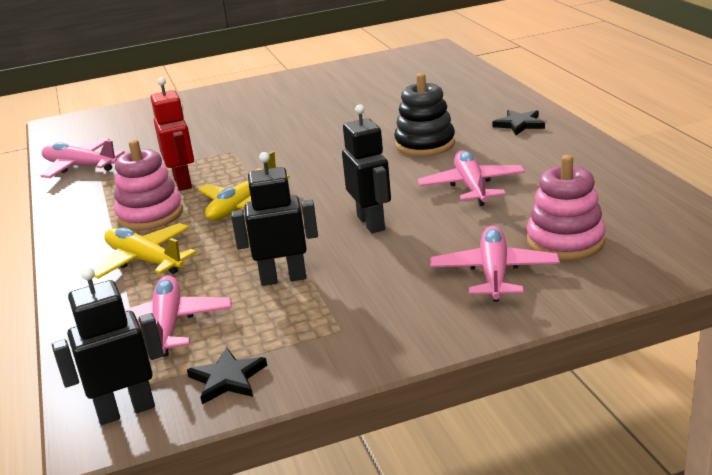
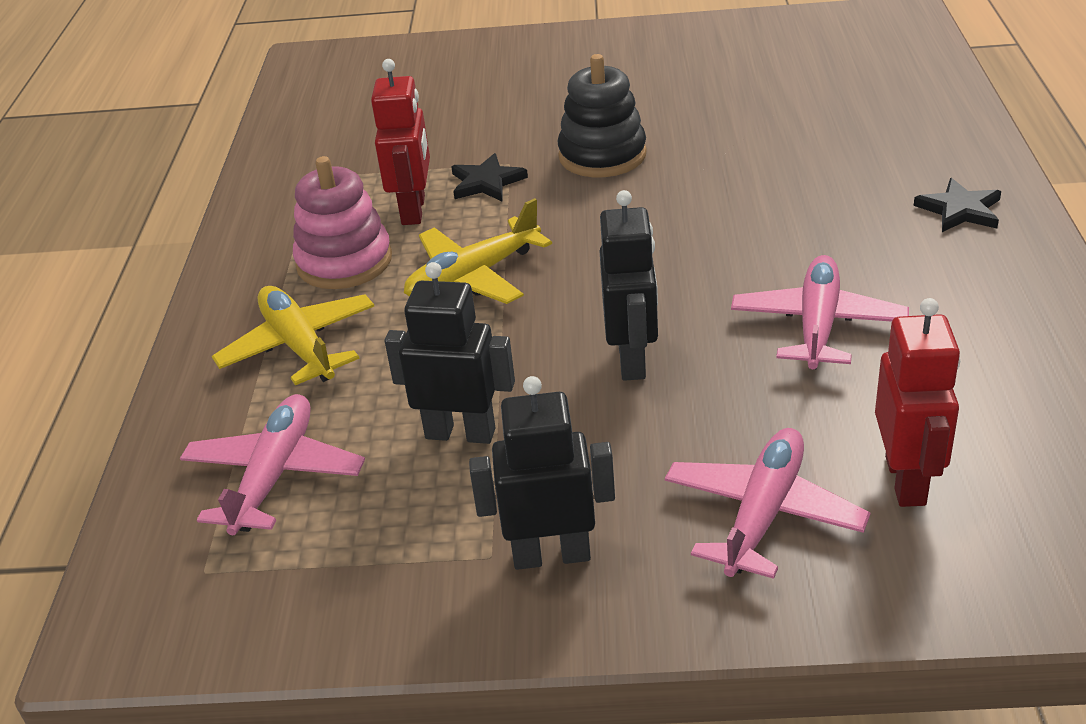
camera: 20 degrees right, 10 degrees up
(80, 166) = (298, 146): pink plane -> none
(126, 410) = (157, 611): black robot -> black robot (551, 555)
(227, 379) = (303, 598): black star -> black star (486, 182)
(425, 144) = (790, 217): black stacking toy -> black stacking toy (602, 155)
(565, 241) = (906, 480): pink stacking toy -> red robot

